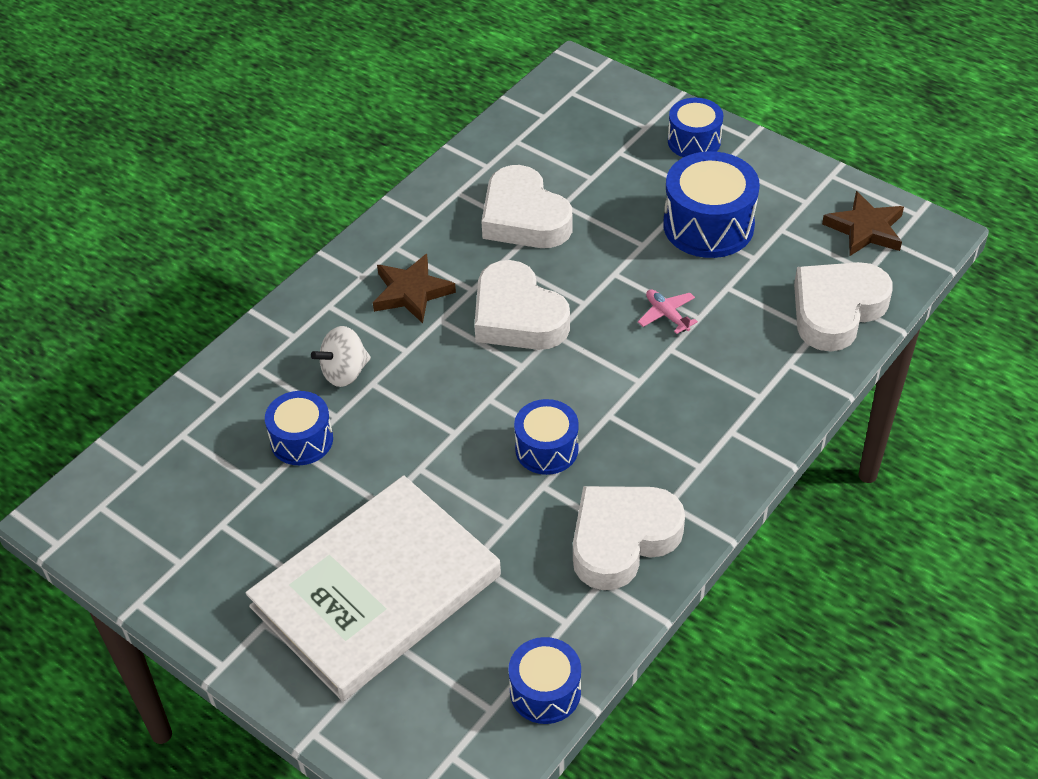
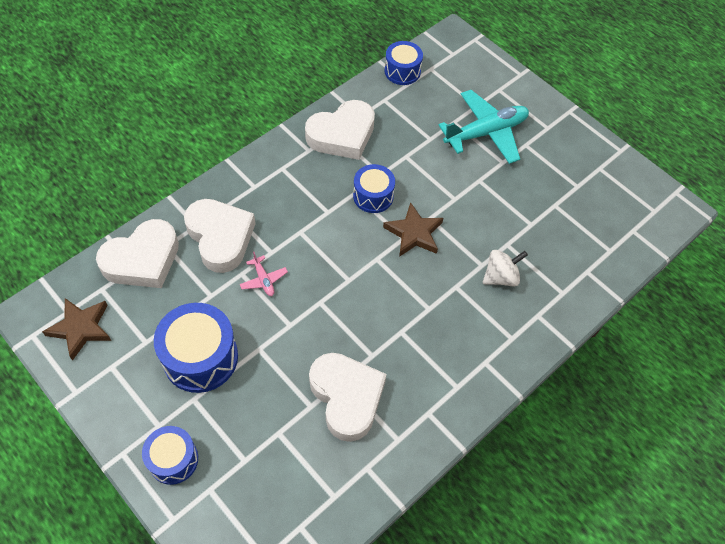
camera: 175 degrees left, 10 degrees up
(302, 440) = (530, 231): blue drum -> none
(376, 591) = (486, 133): white book -> turquoise plane
(411, 292) = (448, 338): brown star -> brown star (414, 233)
(517, 316) = (371, 300): white heart -> white heart (220, 237)

